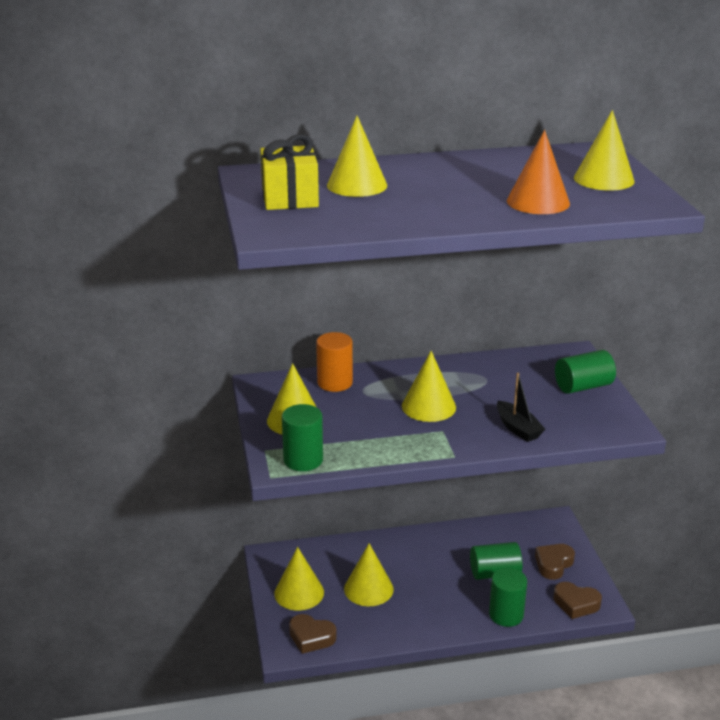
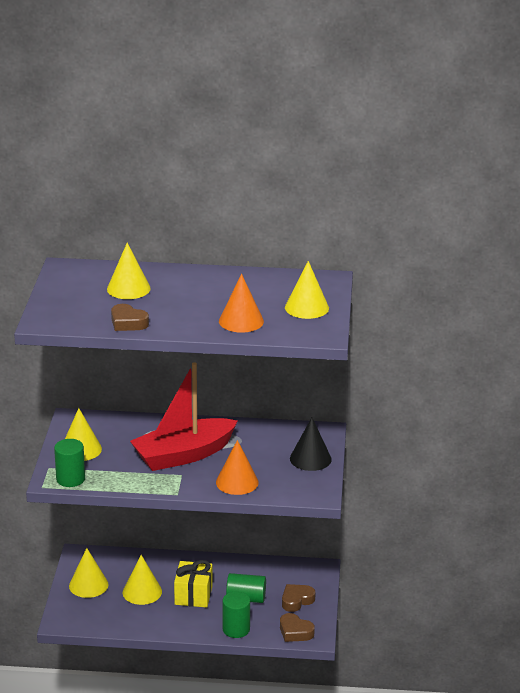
camera: 15 degrees right, 0 degrees up
(290, 198) = (75, 294): yellow gift -> yellow gift (193, 595)
(311, 637) = (82, 617): brown heart -> brown heart (128, 323)
(335, 383) = (126, 426): orange cylinder -> none
(428, 406) = (183, 455): yellow cone -> red boat
(518, 428) = (237, 482): black boat -> orange cone
(583, 386) = (310, 459): green cylinder -> black cone

